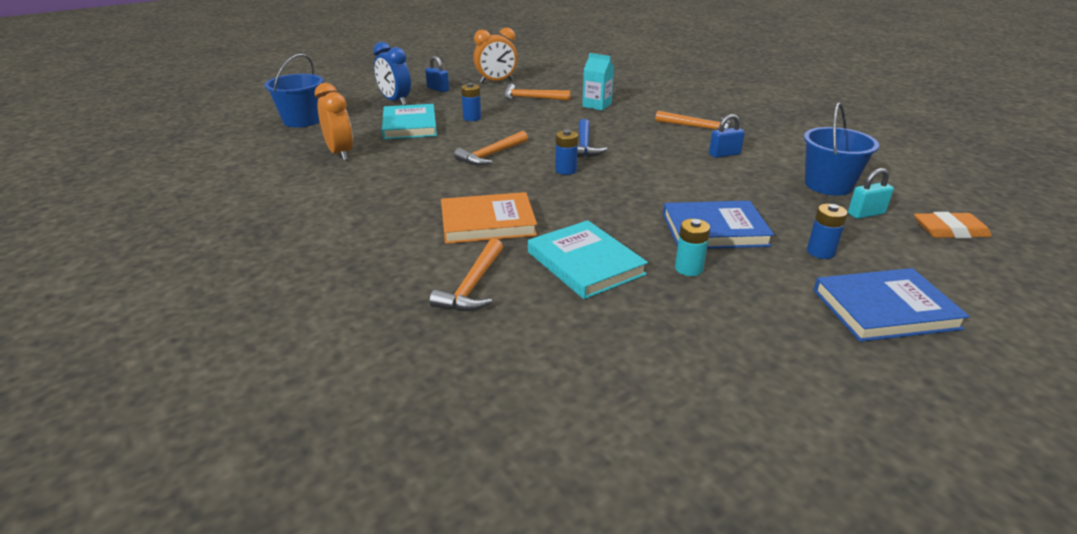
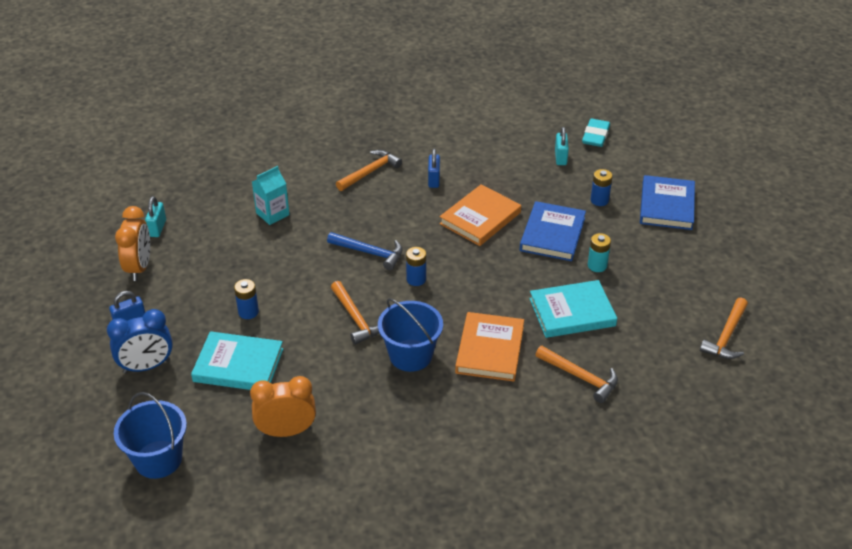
camera: 70 degrees left, 10 degrees up
(531, 98) = (218, 254): orange hammer -> orange hammer (726, 336)
(542, 78) = (157, 228): none -> turquoise padlock
(692, 185) = (480, 218): none -> orange book
(828, 185) = (512, 153): blue bucket -> blue bucket (410, 355)
(950, 230) = (595, 136): orange eraser -> turquoise eraser

